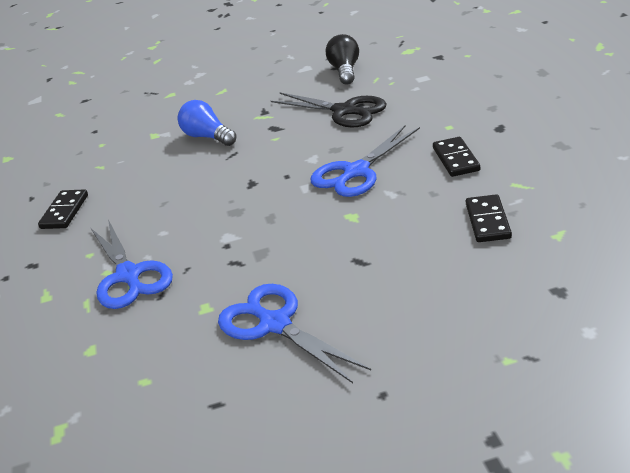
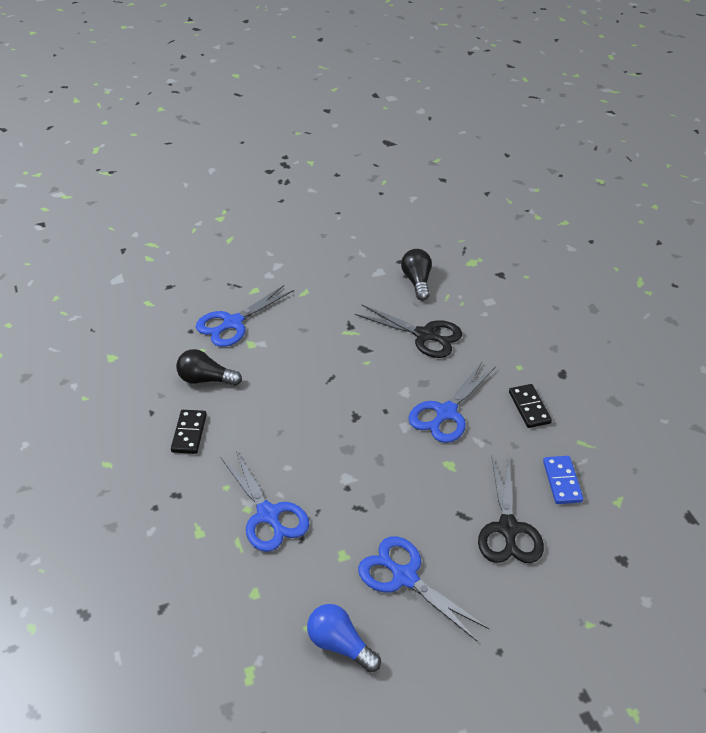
camera: 10 degrees left, 10 degrees up
(97, 167) = (206, 379): none -> black light bulb
(140, 121) = (233, 323): none -> blue scissors
(207, 137) = (303, 353): blue light bulb -> blue light bulb (340, 645)
(413, 269) = (508, 528): none -> black scissors
(487, 221) = (562, 481): black domino -> blue domino

